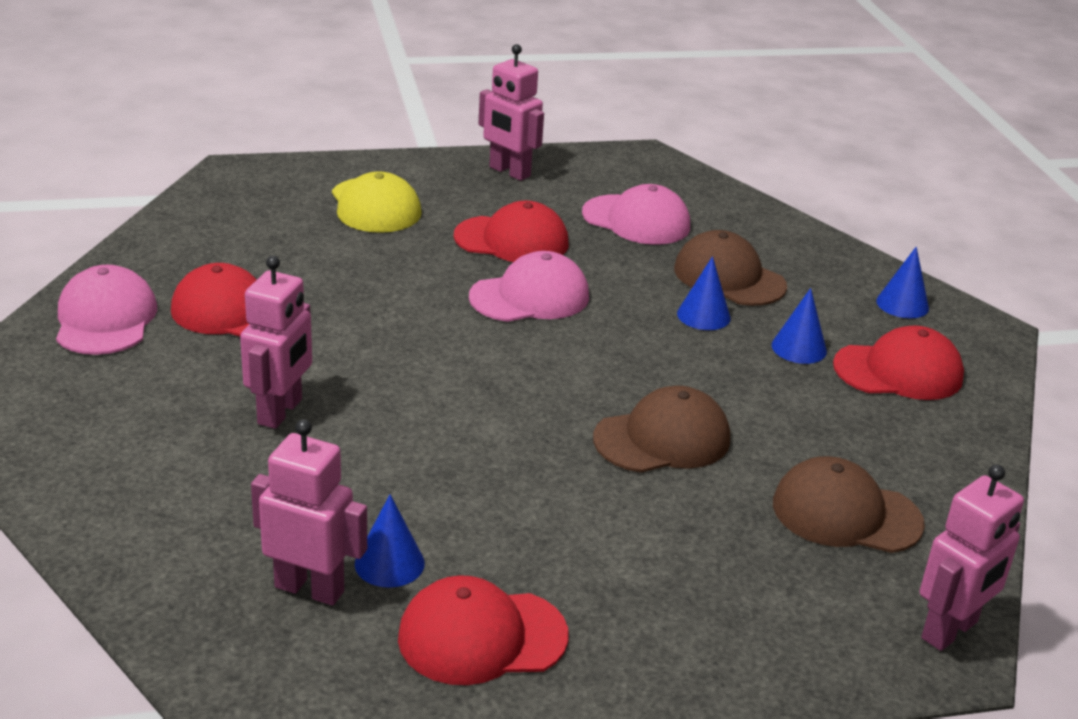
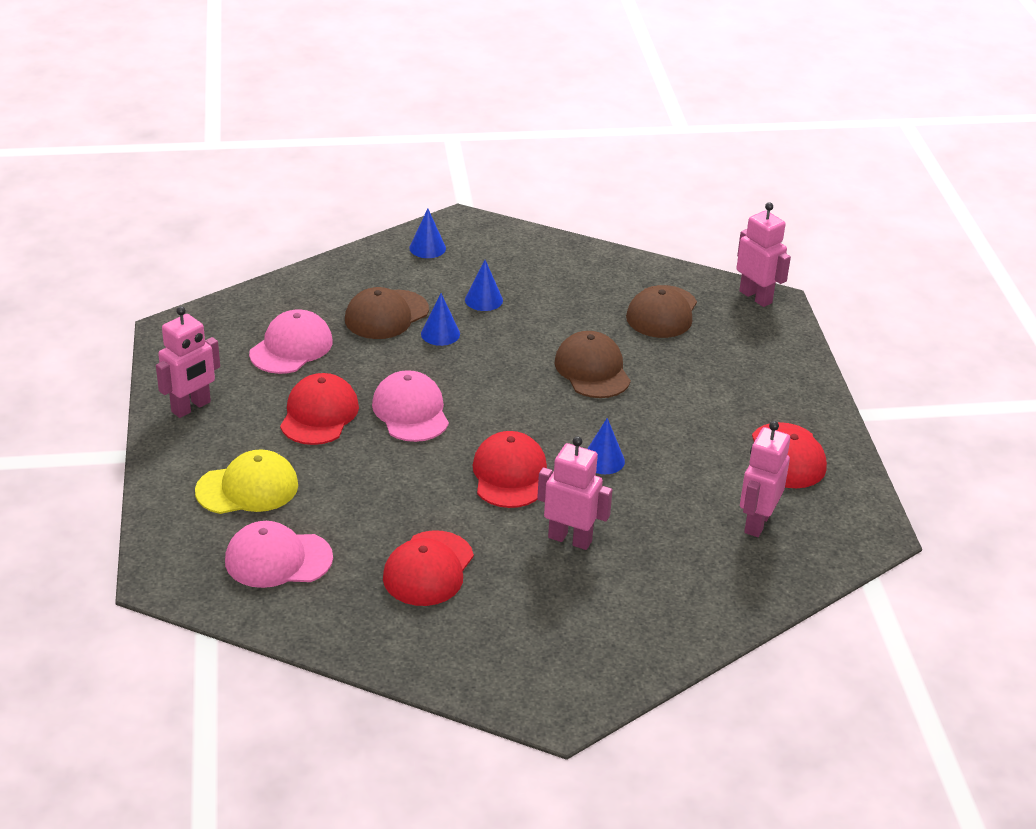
camera: 85 degrees left, 5 degrees up
(105, 319) = (438, 644): pink cap -> pink cap (278, 559)
(389, 563) = (729, 490): blue cone -> blue cone (603, 460)
(898, 371) = (512, 266): red cap -> red cap (509, 474)

